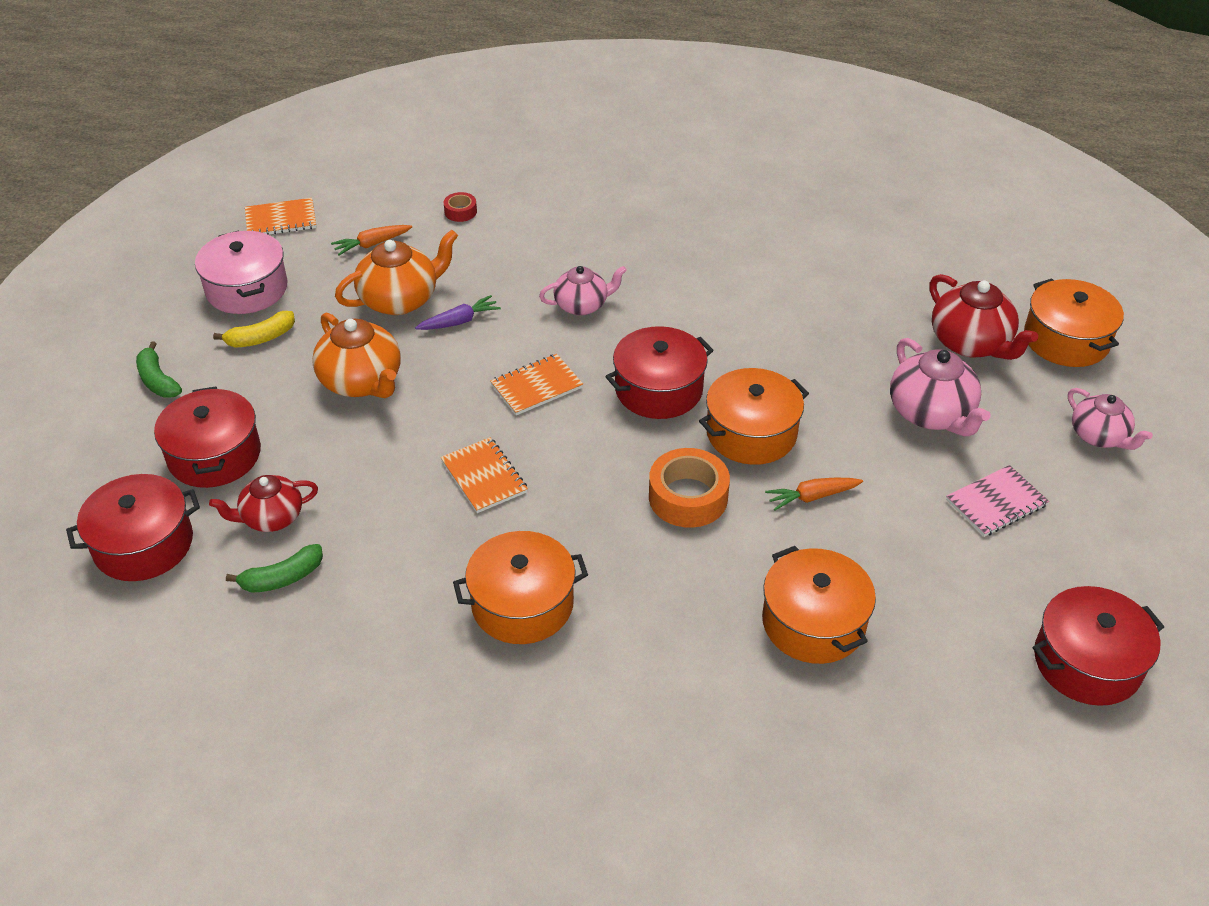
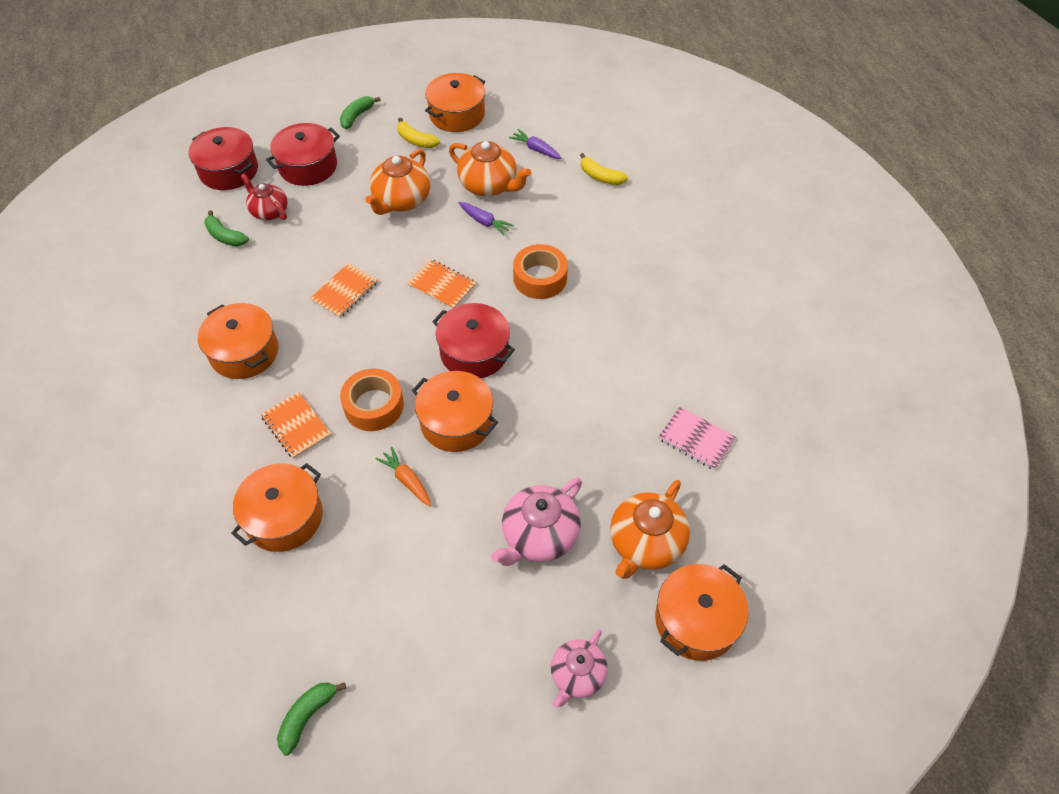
camera: 65 degrees right, 10 degrees up
(247, 289) = (457, 114): pink pot -> orange pot
(281, 220) = (532, 99): orange notebook -> orange notebook (296, 426)
(372, 244) = (536, 149): orange carrot -> purple carrot
(460, 212) = (600, 176): red tape -> yellow banana
(582, 305) = (540, 278): pink teapot -> orange tape
(971, 343) = (645, 543): red teapot -> orange teapot
(996, 503) = (456, 609): pink notebook -> pink notebook (696, 439)
(1087, 662) = (307, 716): red pot -> green banana

